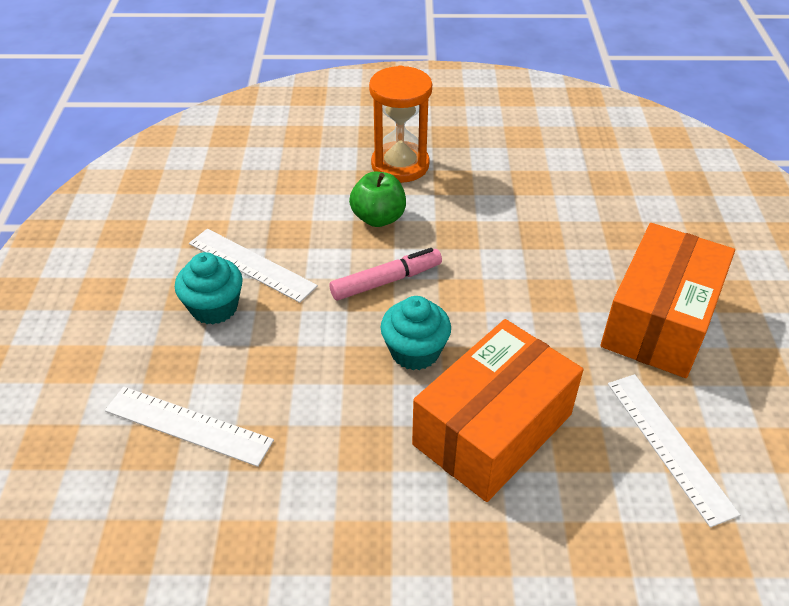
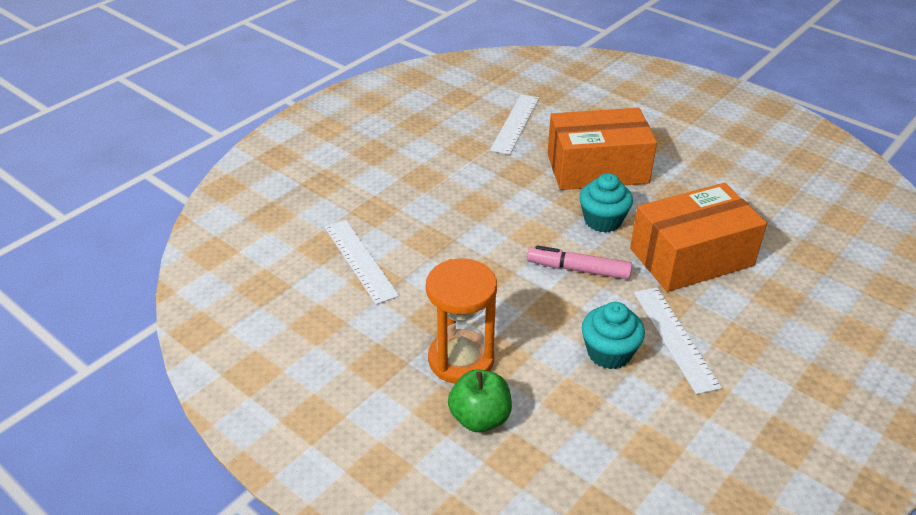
camera: 140 degrees left, 5 degrees down
(188, 425) = (784, 254): white ruler -> white ruler (360, 260)
(214, 307) = (727, 319): turquoise cupcake -> turquoise cupcake (609, 353)
(378, 218) = (534, 320): green apple -> green apple (480, 418)
(659, 321) = (436, 162): orange box -> orange box (691, 257)

